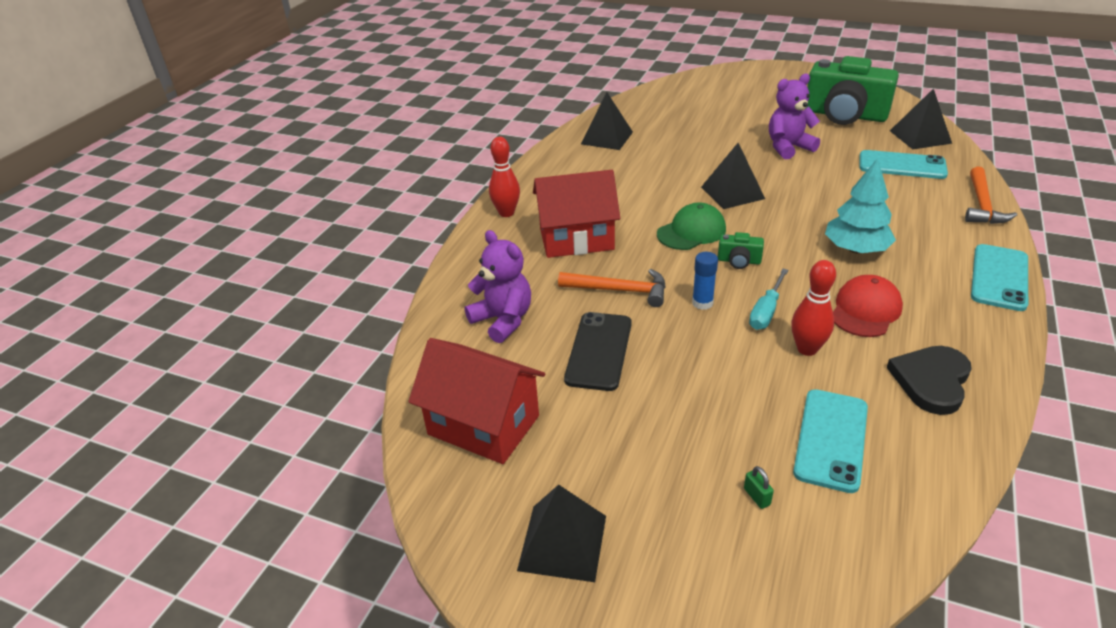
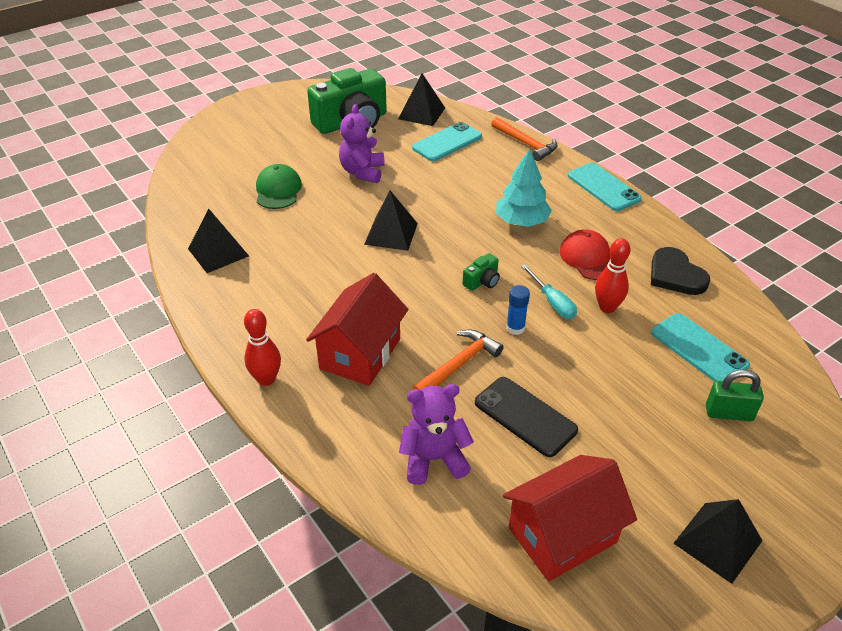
camera: 60 degrees left, 5 degrees up
(691, 231) = (420, 283): green cap -> green cap (278, 190)
(757, 497) = (728, 413): green padlock -> green padlock, size x2.00

